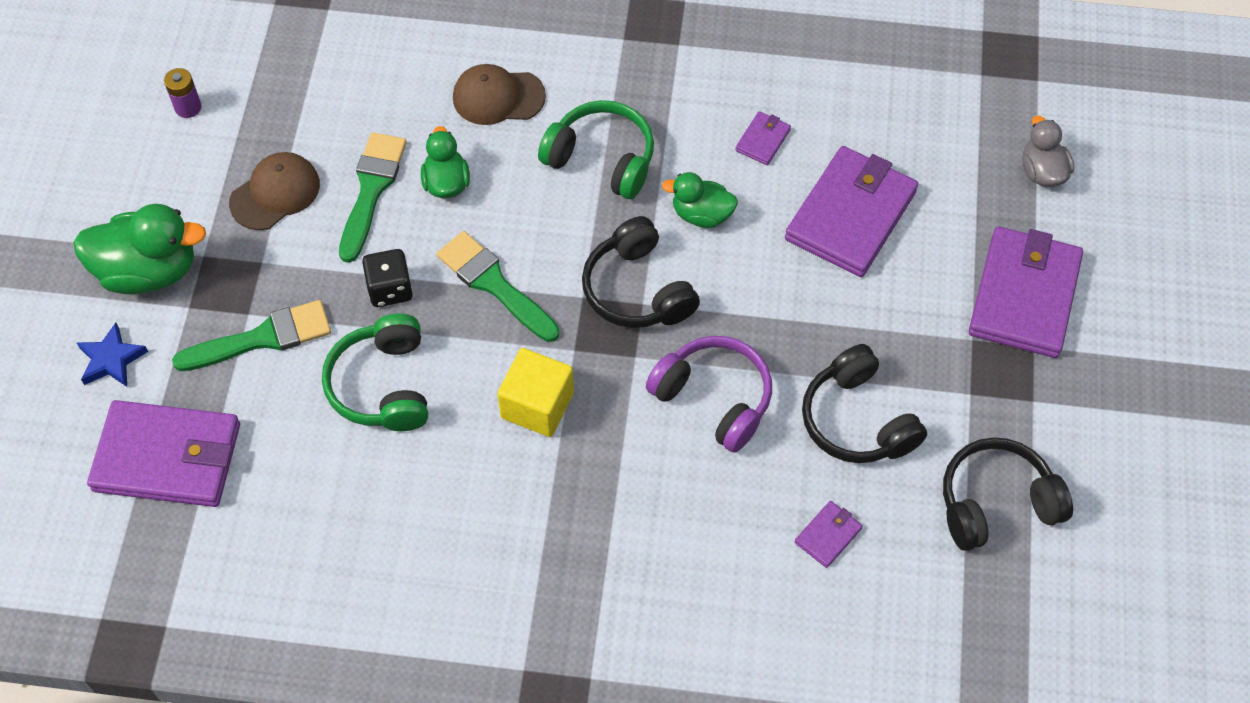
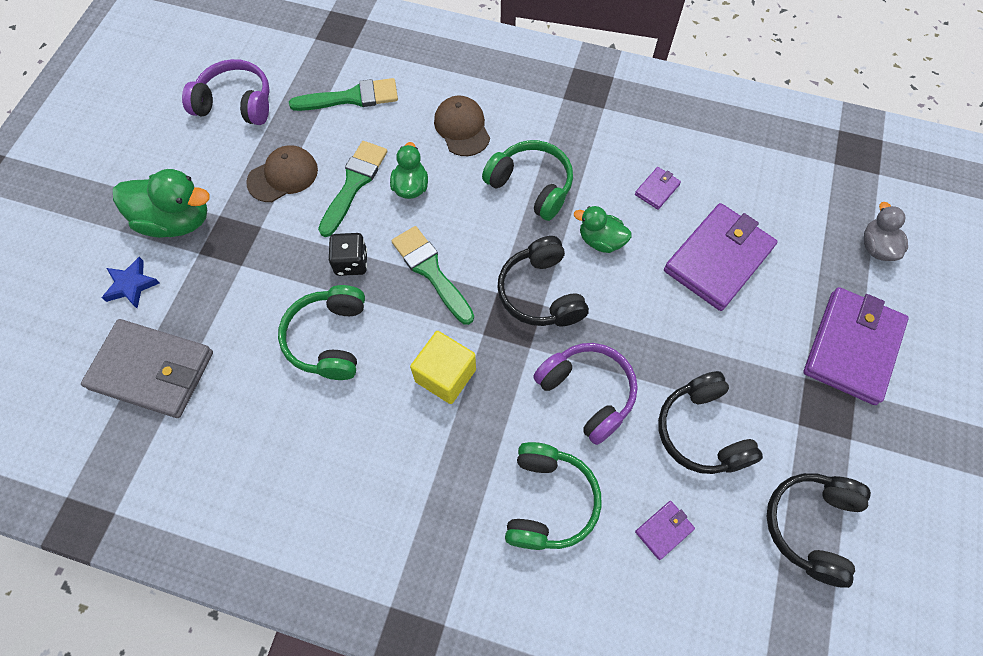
camera: 10 degrees right, 5 degrees up
(168, 457) = (152, 370): purple wallet -> grey wallet
(188, 107) = (236, 103): purple battery -> purple headphones
(262, 338) = (247, 286): green brush -> green brush (351, 97)
(498, 97) = (462, 128): brown cap -> brown cap turned 60 degrees clockwise
(688, 527) = (548, 501): none -> green headphones
(996, 503) = (811, 526): black headphones -> black headphones turned 60 degrees counterclockwise

